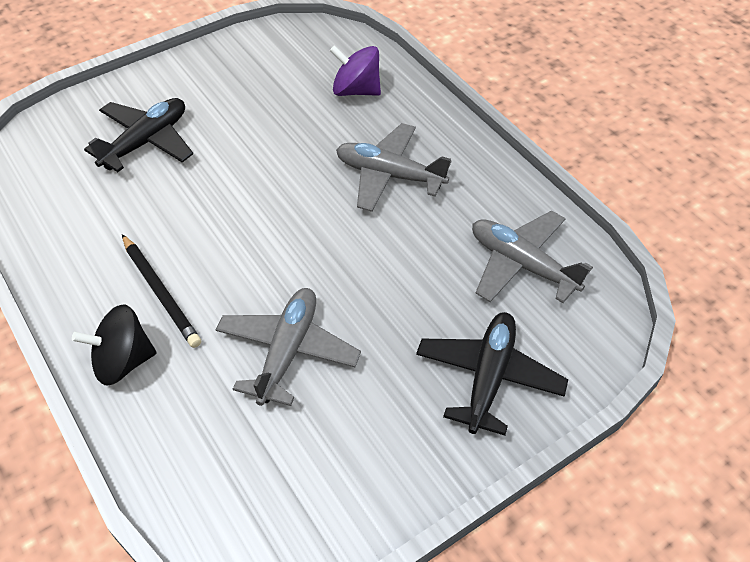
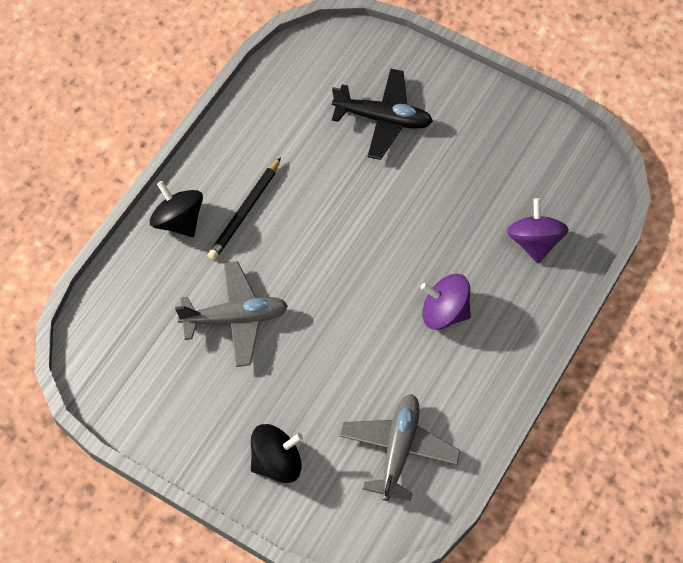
camera: 65 degrees right, 10 degrees up
(389, 175) = (444, 312): grey plane -> purple spinning top
(488, 377) = (277, 462): black plane -> black spinning top

